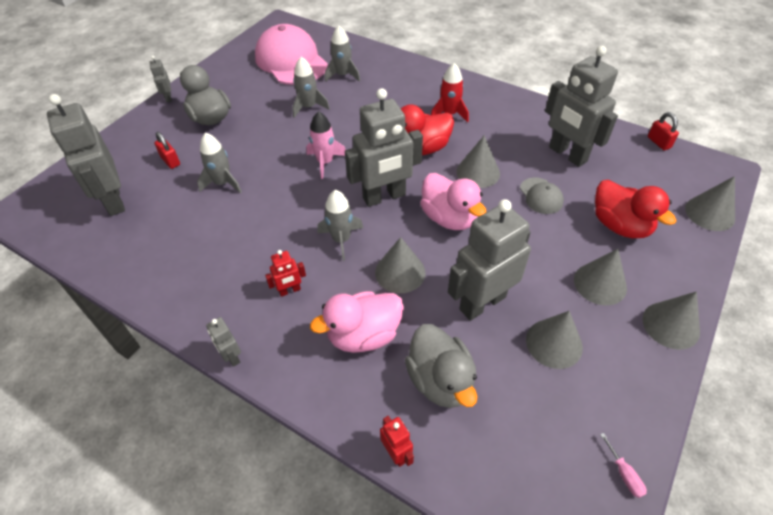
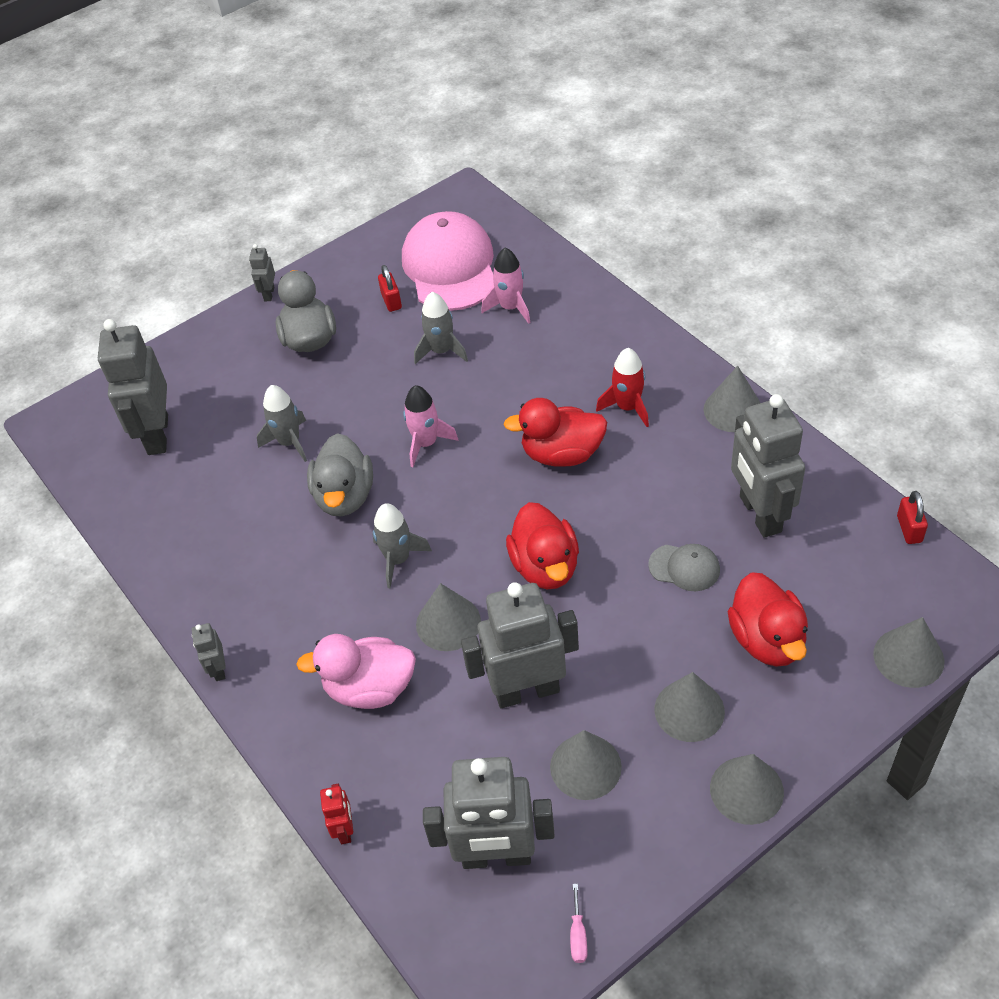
camera: 25 degrees right, 0 degrees up
(170, 161) = (239, 394): red padlock -> red padlock (391, 301)
(290, 290) = (311, 609): red robot -> none
(343, 75) = (510, 307): grey rocket -> pink rocket
(384, 197) = (478, 514): grey robot -> grey robot (496, 856)
(440, 380) = (430, 767): grey duck -> grey duck (345, 496)
(449, 218) = (545, 566): pink duck -> red duck
(478, 172) = (618, 510): grey cone -> grey cone (733, 410)
(541, 196) = (684, 567): grey cap -> grey cap turned 75 degrees counterclockwise

